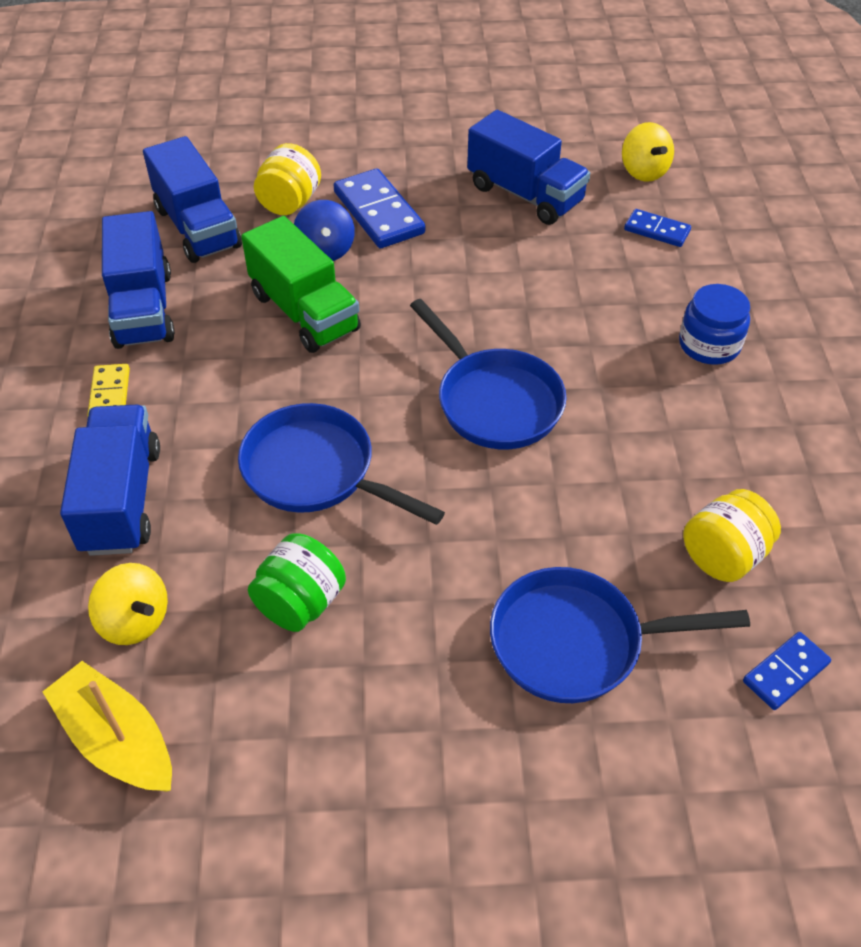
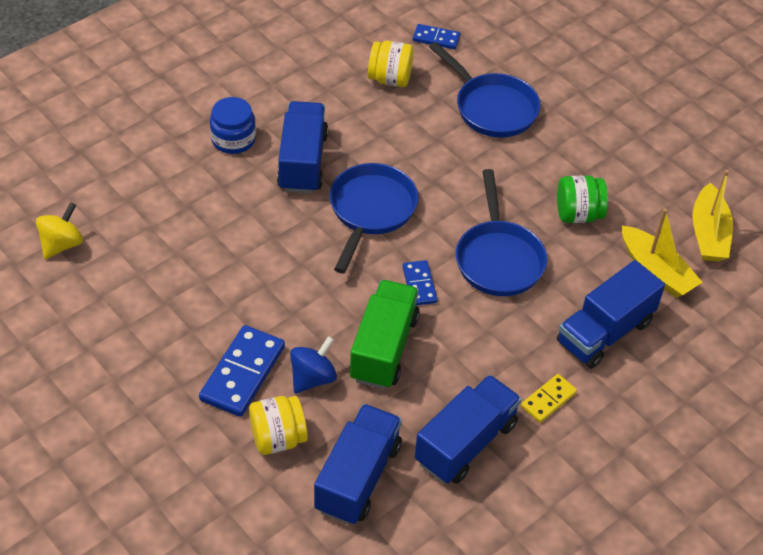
camera: 130 degrees left, 0 degrees up
(135, 621) = (656, 271): yellow spinning top -> yellow boat
(525, 194) = (147, 298): blue truck -> blue truck (302, 162)
(656, 230) = (133, 208): blue domino -> blue domino (419, 284)

